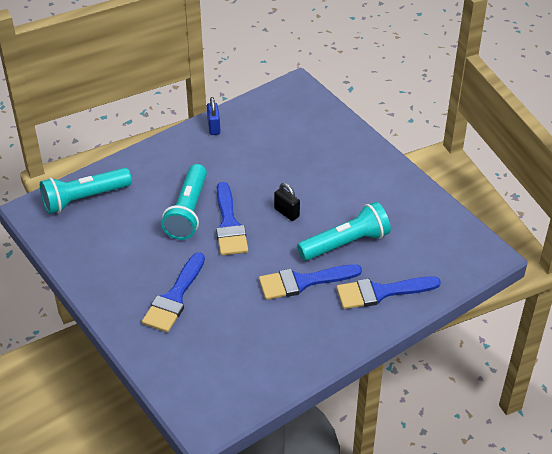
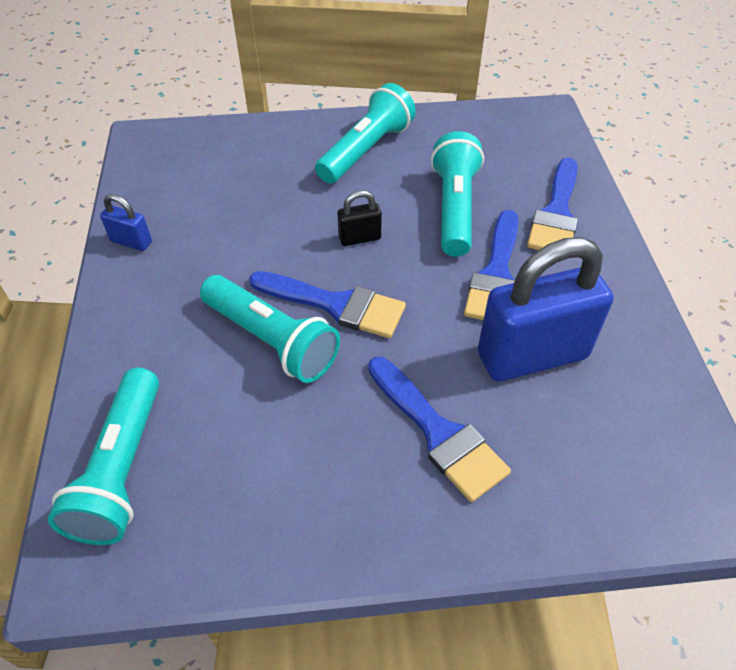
camera: 60 degrees left, 5 degrees up
(251, 318) = (532, 356): none -> blue padlock
(366, 183) = (366, 150): none -> turquoise flashlight

